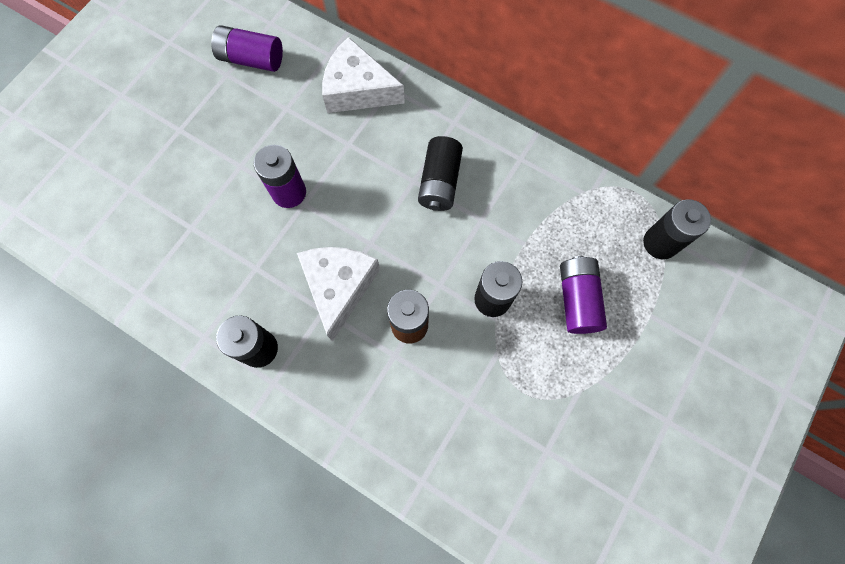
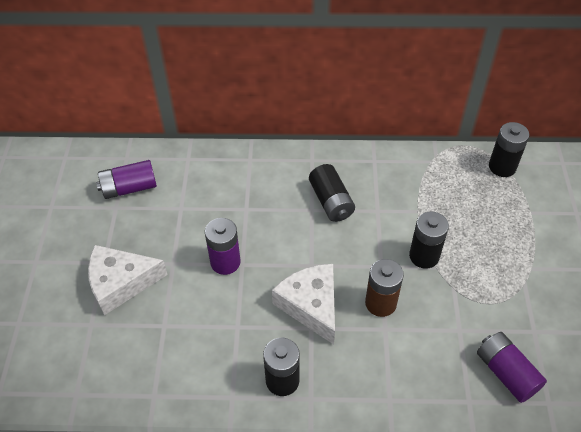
camera: 30 degrees left, 20 degrees down
(358, 89) = (227, 171): white cheese -> white cheese (121, 283)
(577, 299) = (478, 227): purple battery -> purple battery (506, 373)

